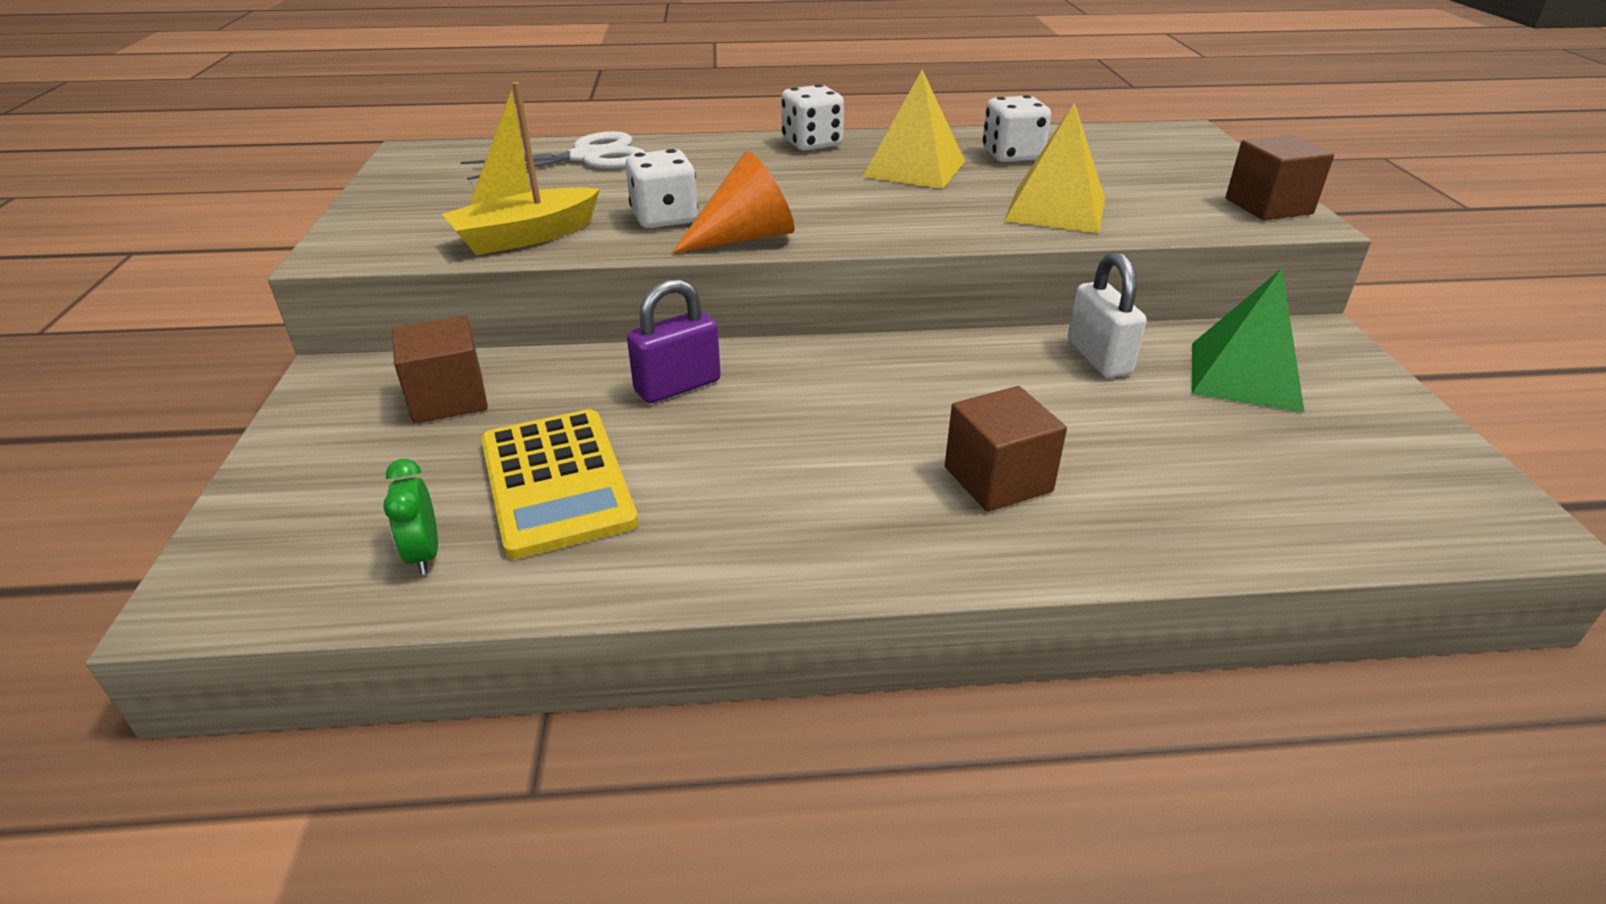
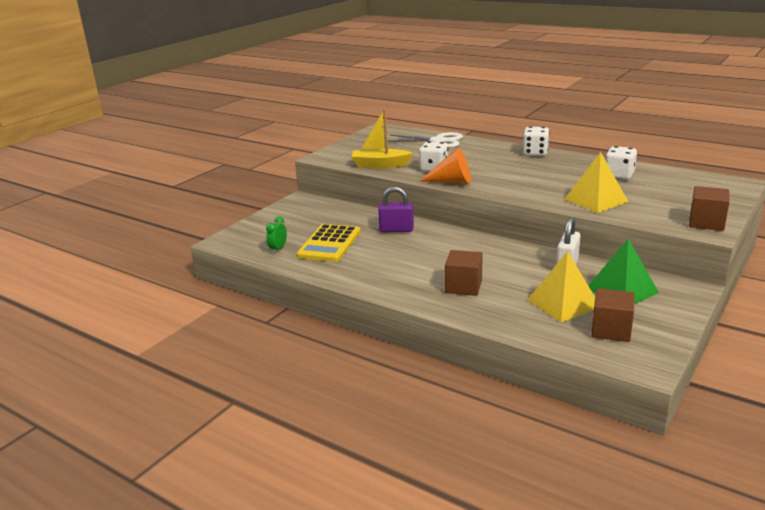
camera: 40 degrees right, 10 degrees down
(448, 398) = (325, 213): brown cube -> brown cube (611, 330)
(914, 168) = (562, 171): yellow pyramid -> yellow pyramid (563, 303)

